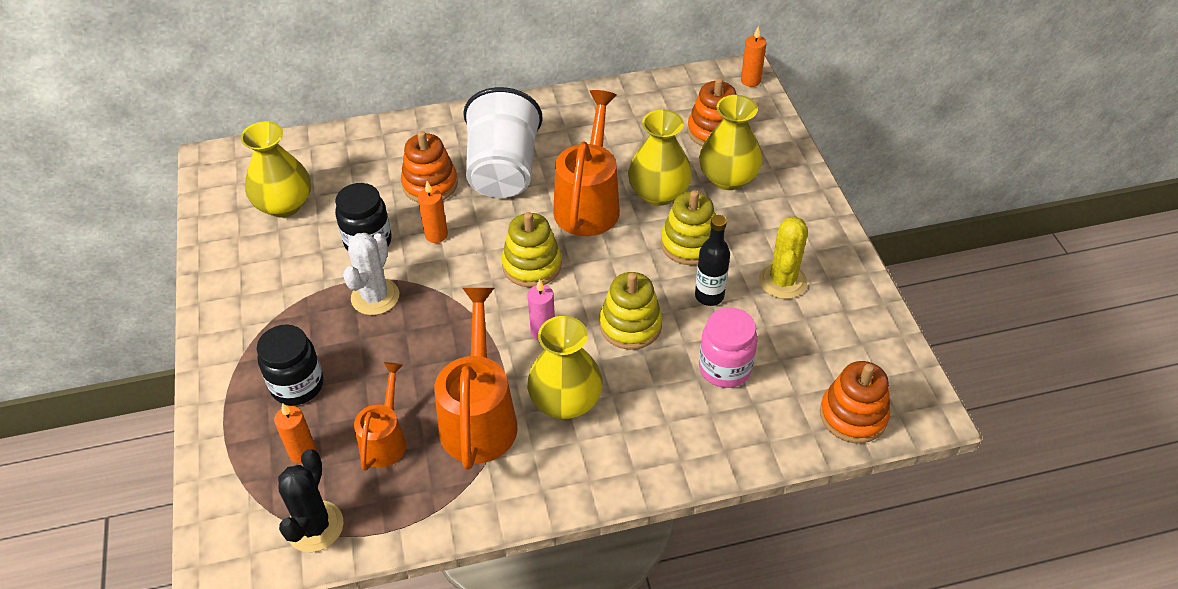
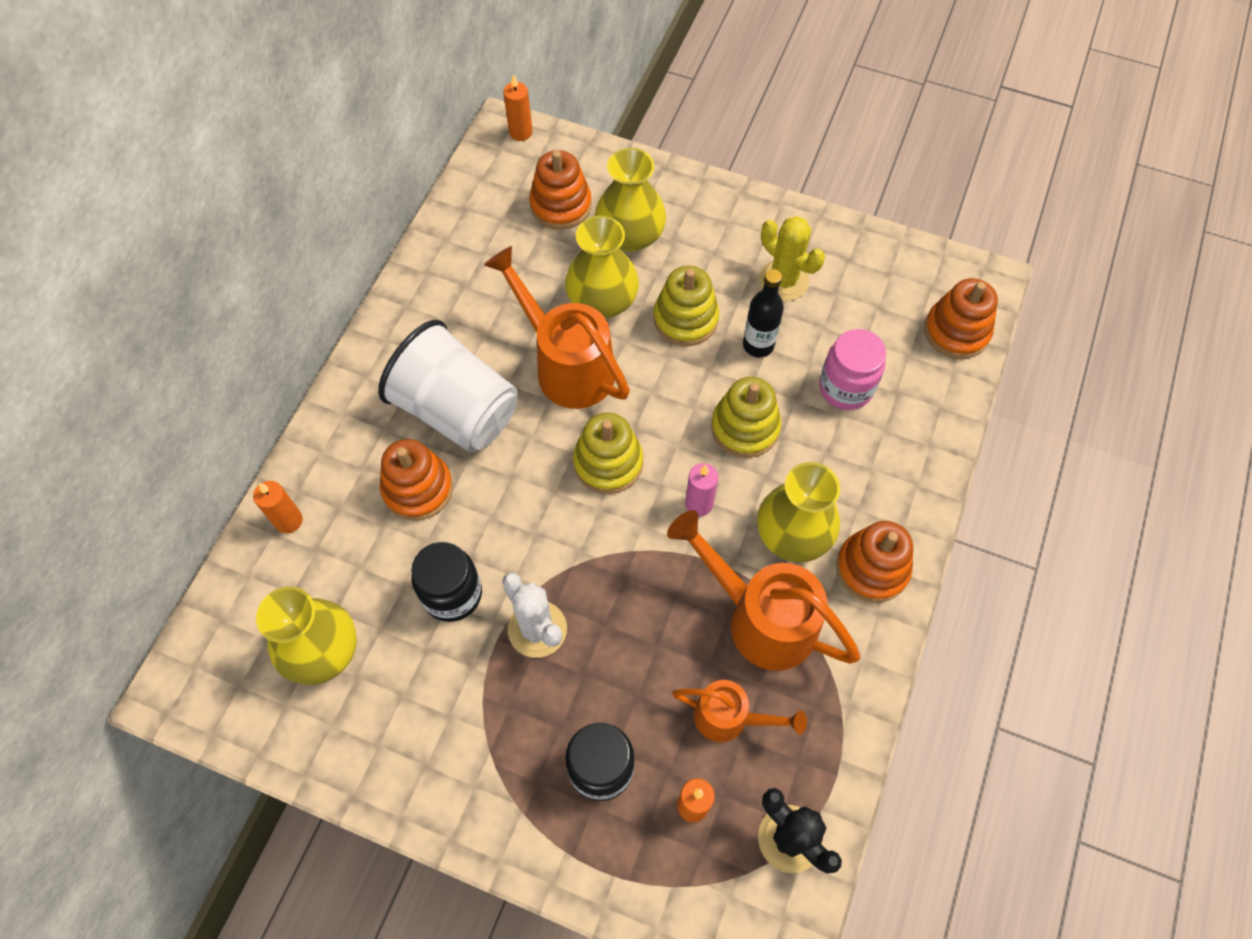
camera: 55 degrees left, 15 degrees up
(385, 439) = (729, 718): orange watering can -> orange watering can turned 150 degrees clockwise
(436, 235) = (496, 524): orange candle -> orange candle (288, 521)
(578, 467) = (872, 568): none -> orange stacking toy

